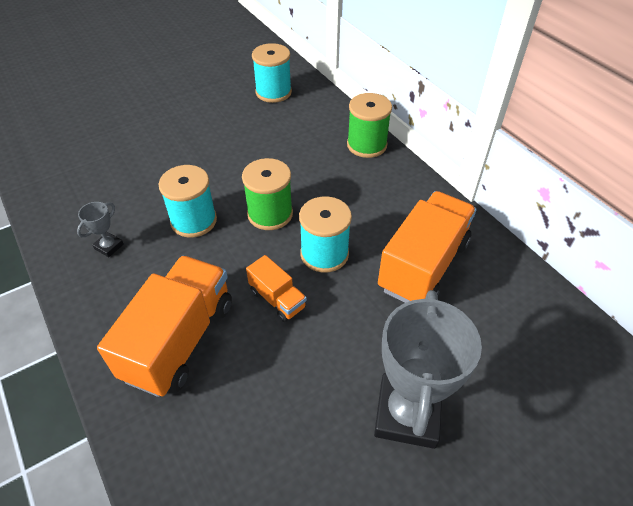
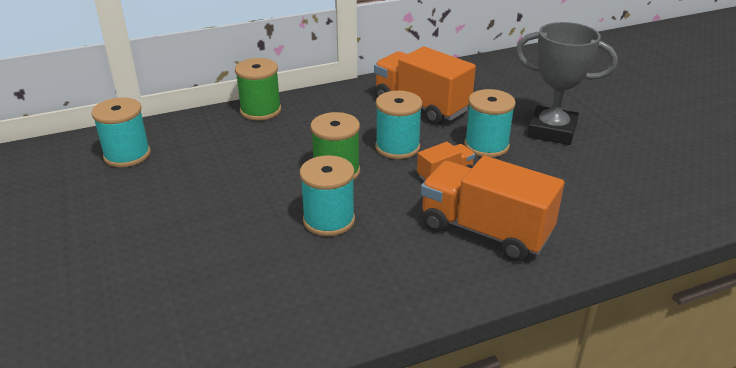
camera: 80 degrees left, 15 degrees down
(109, 246) = (349, 284): grey trophy -> none
(348, 336) = (486, 146): none -> turquoise spool

